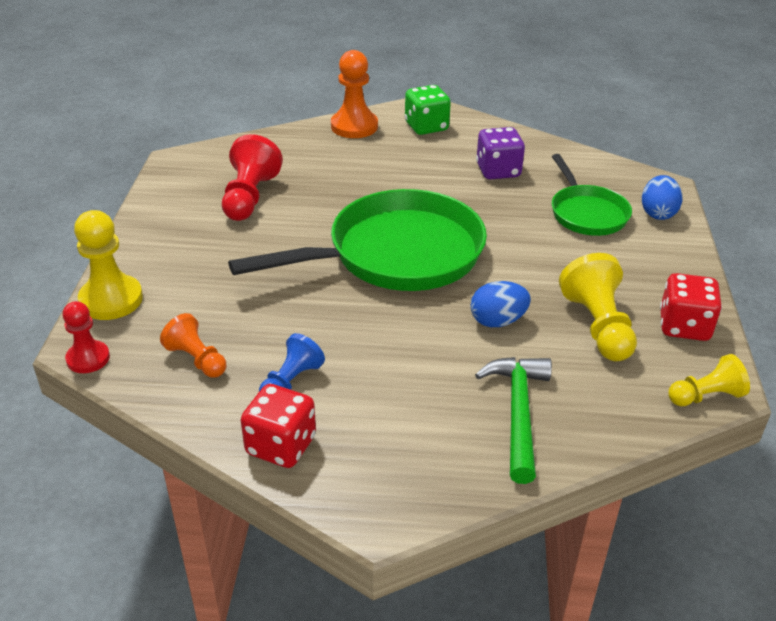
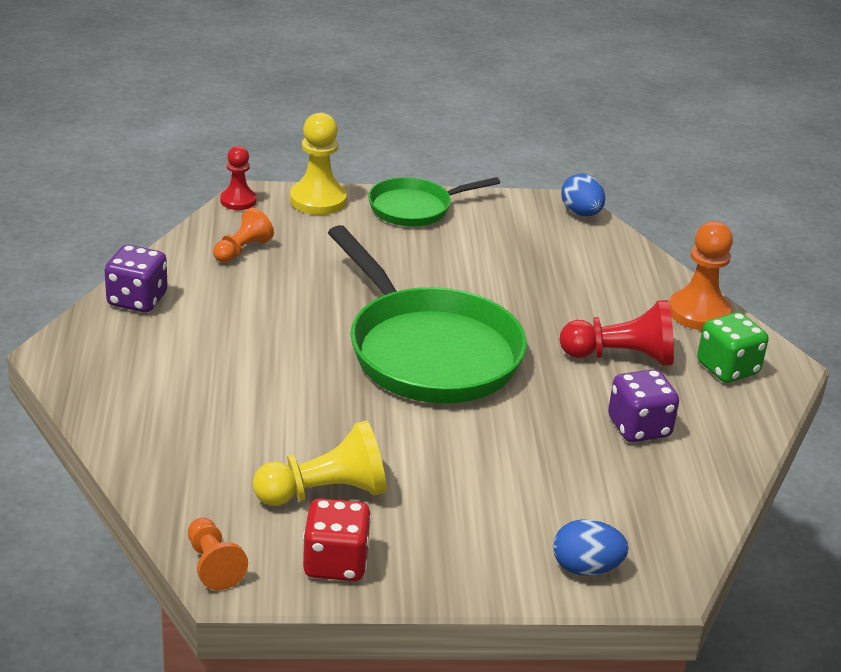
camera: 80 degrees right, 5 degrees down
(249, 197) = (509, 254): red pawn -> red pawn (621, 357)
(281, 446) = (137, 300): red dice -> purple dice
(291, 382) = (217, 299): blue pawn -> none
(497, 321) = (323, 420): blue egg -> blue egg (581, 213)
(518, 413) = (181, 429): green hammer -> none
(586, 213) = (562, 500): green pan -> green pan (415, 208)
(705, 396) = (213, 565): yellow pawn -> orange pawn

